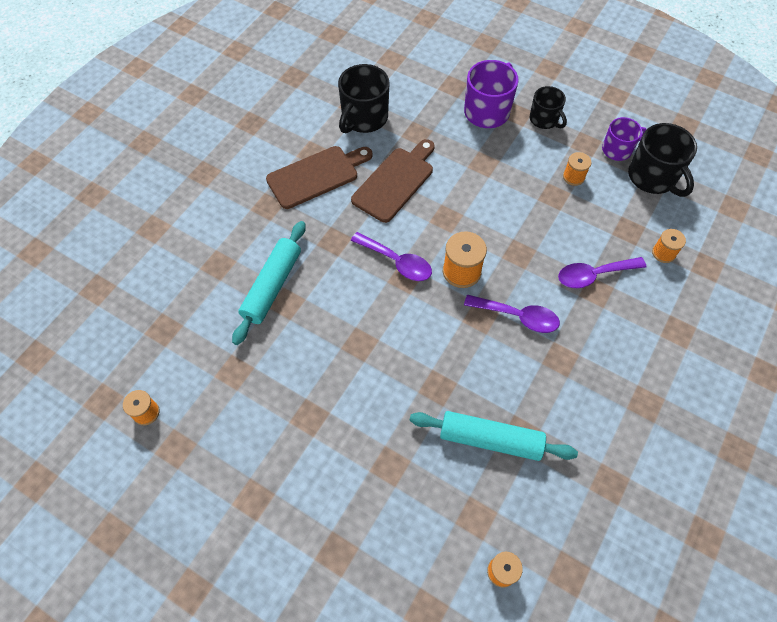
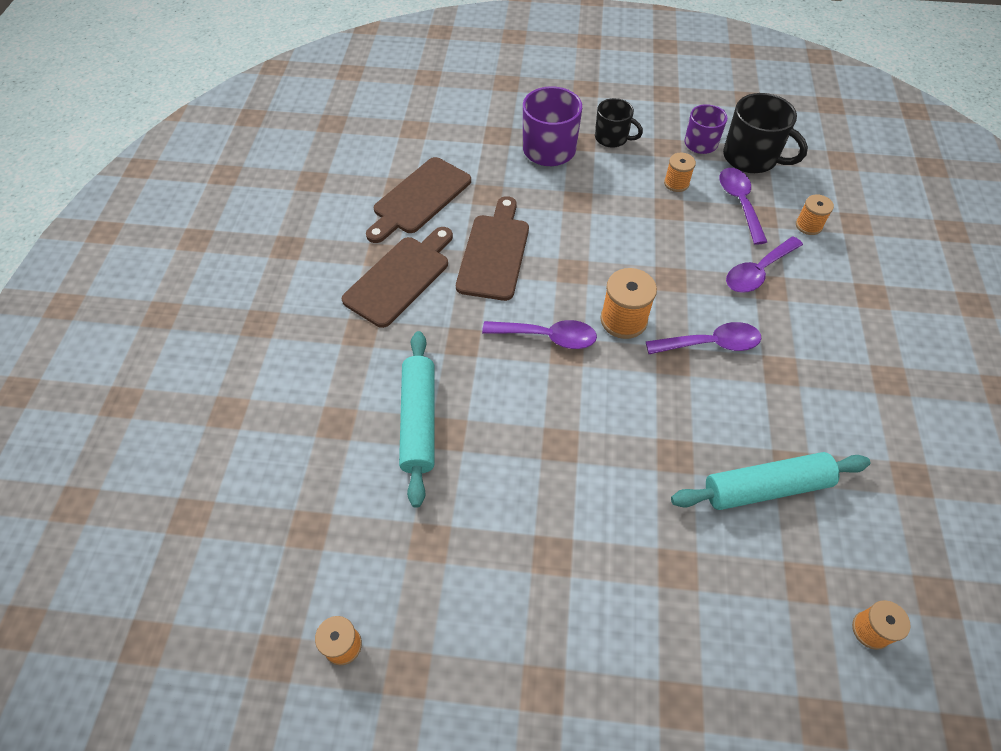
camera: 25 degrees left, 5 degrees down
(364, 118) = (419, 198): black mug -> brown cutting board
(616, 213) = (739, 203): none -> purple spoon

